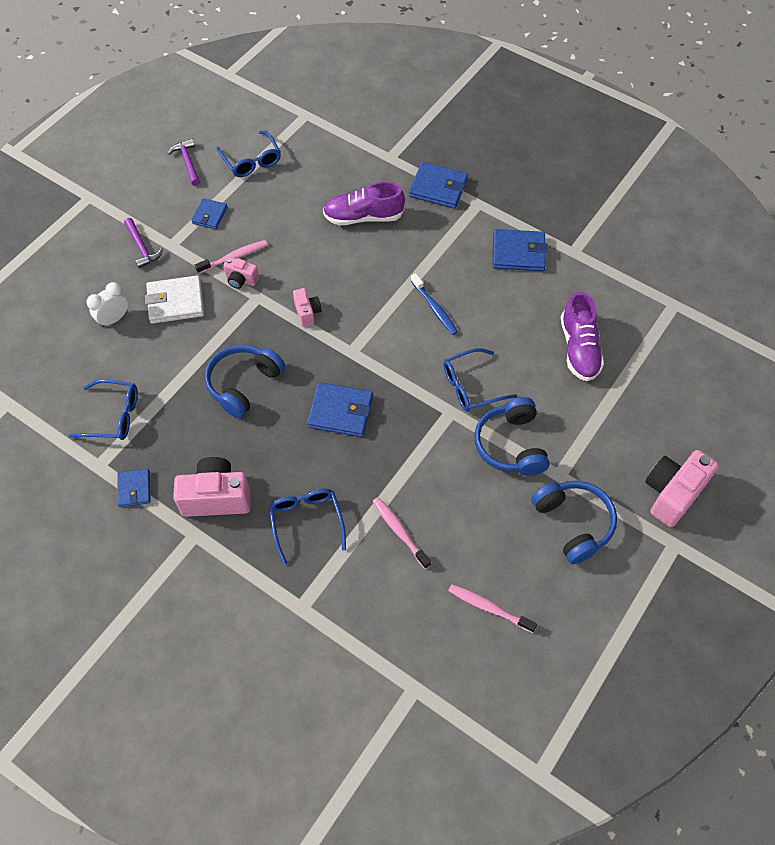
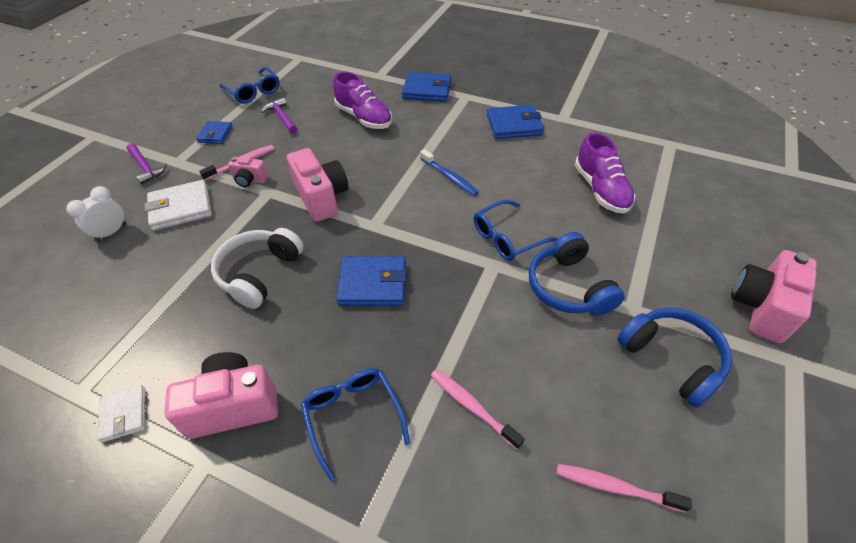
camera: 10 degrees left, 10 degrees down
(113, 416) = (102, 331): blue glasses -> none
(134, 489) = (124, 415): blue wallet -> white wallet
(187, 162) = (193, 99): purple hammer -> purple hammer (282, 117)
(243, 384) = (259, 273): blue headphones -> white headphones
(307, 313) = (322, 198): pink camera -> pink camera, size x1.87
(363, 217) = (364, 117): purple shoe -> purple shoe turned 120 degrees counterclockwise

